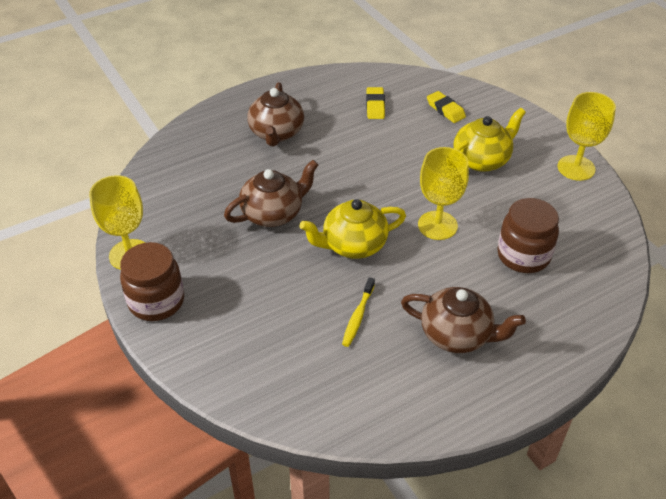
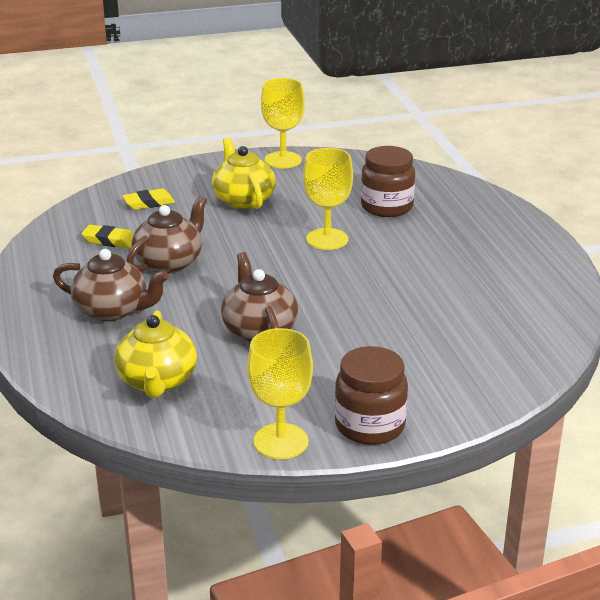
camera: 75 degrees left, 15 degrees down
(353, 245) = (333, 288): yellow teapot -> yellow teapot (157, 381)
(358, 316) = (434, 301): yellow toothbrush -> none
(457, 335) = (473, 255): brown teapot -> brown teapot (169, 263)

